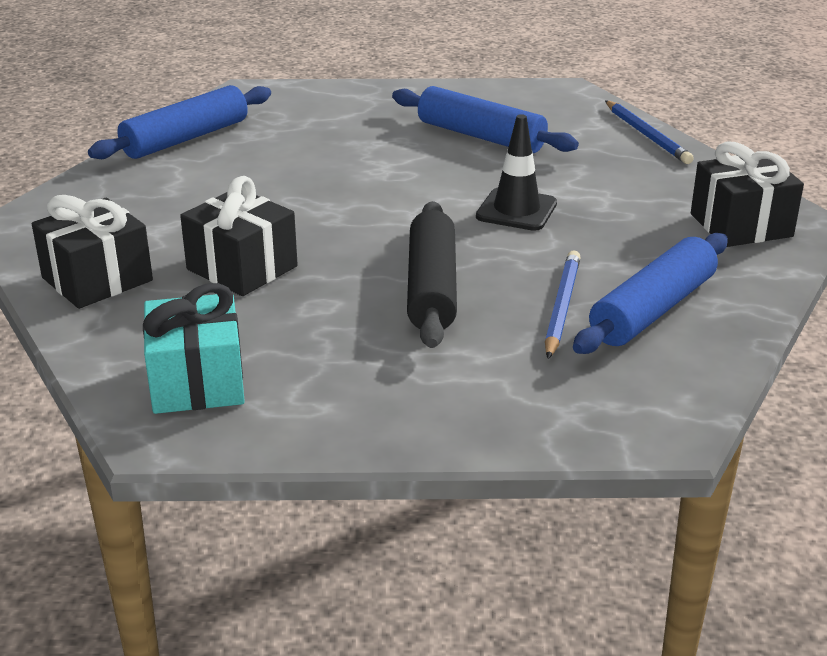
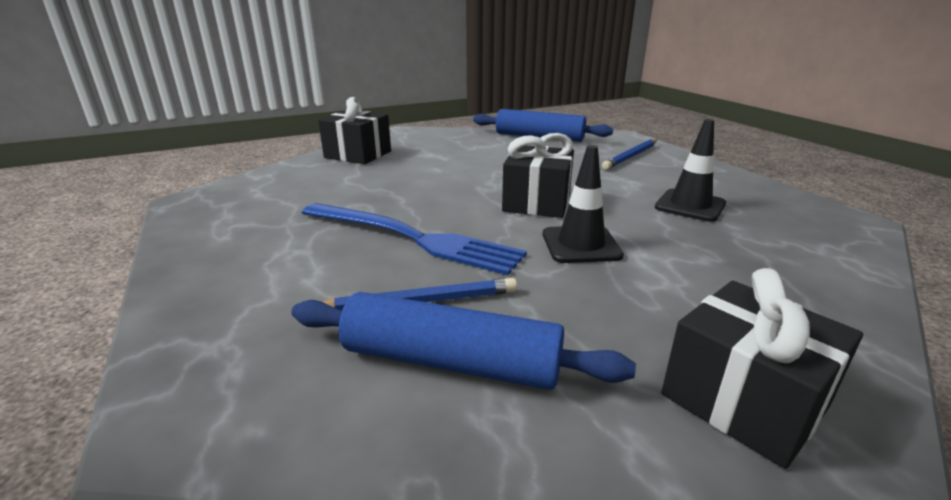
camera: 65 degrees right, 5 degrees down
(197, 382) = (251, 197): turquoise gift -> none
(242, 268) = (395, 179): black gift -> black gift (537, 202)
(432, 288) = (412, 238): black rolling pin -> blue fork
(481, 136) = (690, 206): blue rolling pin -> black traffic cone
(647, 135) = (853, 281): blue pencil -> blue pencil (631, 156)

